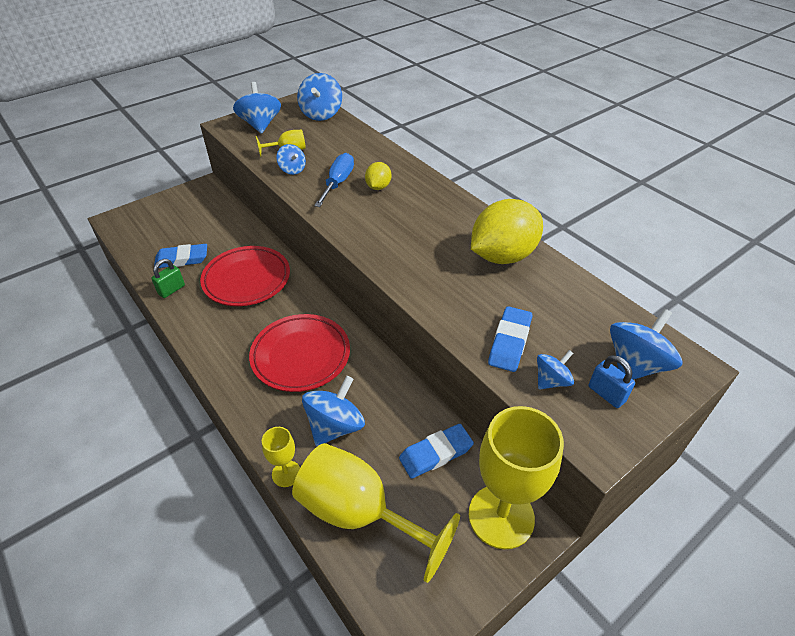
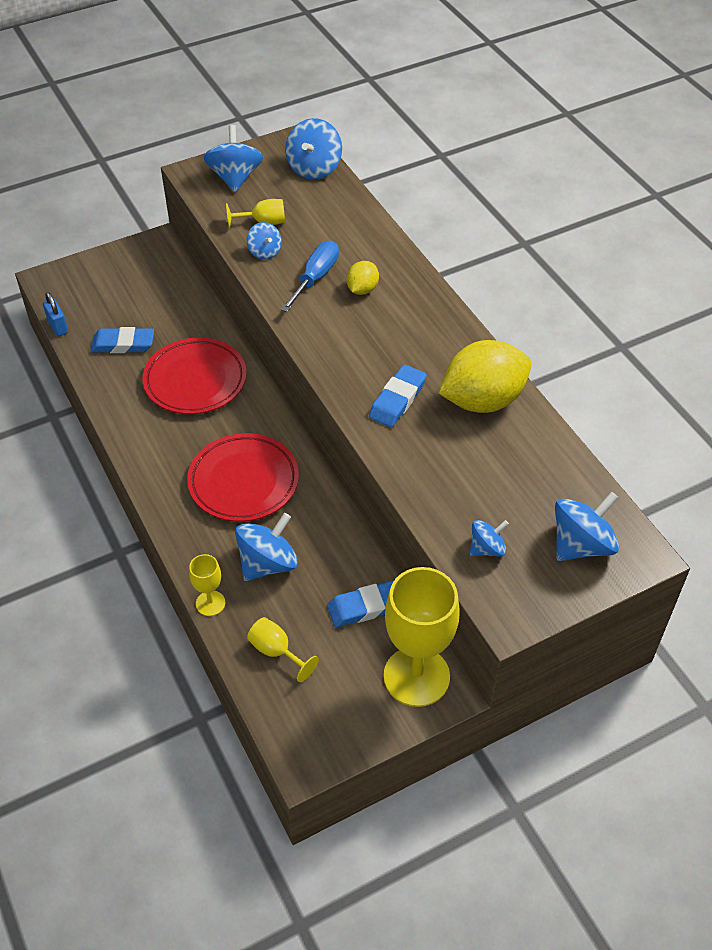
camera: 10 degrees right, 5 degrees up
(171, 290) = (109, 382): green padlock -> none
(359, 513) = (276, 651): yellow goblet -> yellow goblet, size x0.47
(509, 342) = (457, 502): blue eraser -> blue eraser (397, 399)
(606, 394) = (538, 570): blue padlock -> blue padlock (58, 327)

